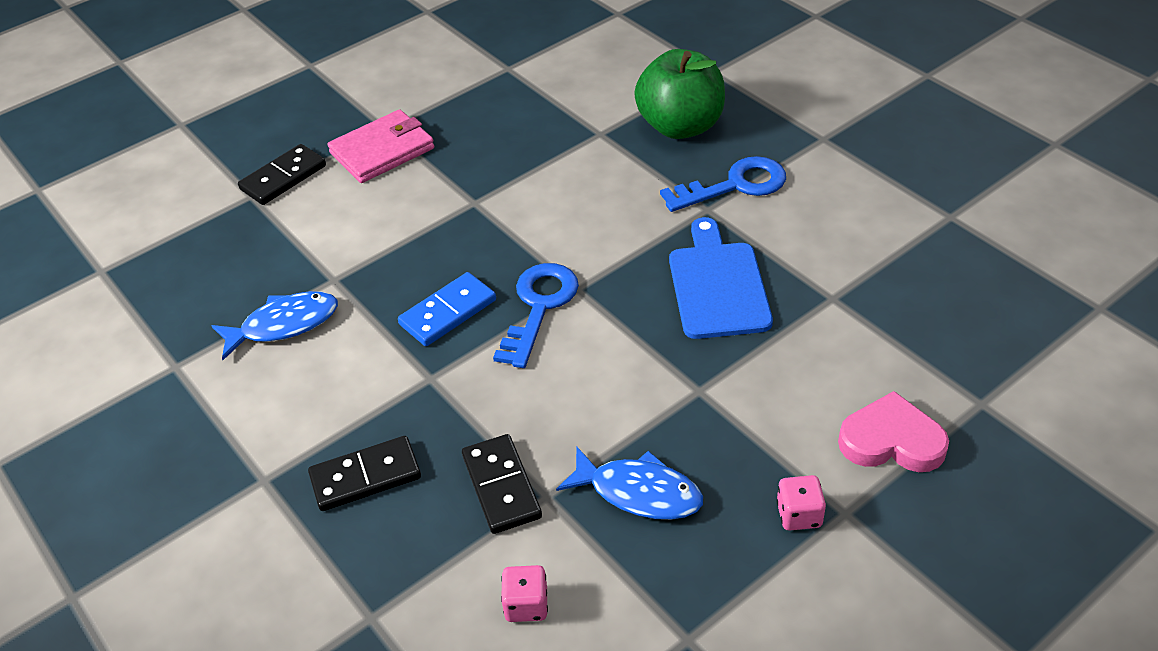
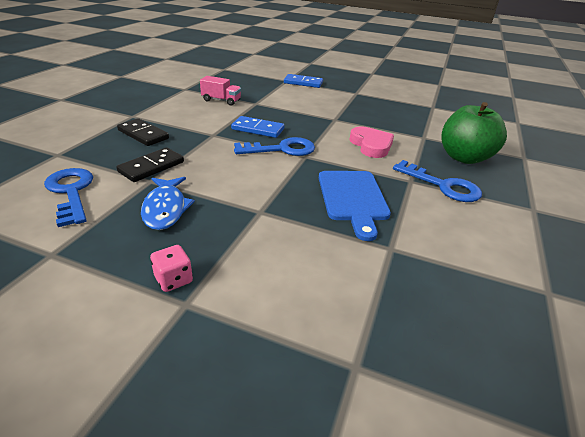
camera: 55 degrees right, 10 degrees down
(283, 178) = (303, 83): black domino -> blue domino
(284, 325) = (221, 100): blue fish -> pink truck
(382, 150) = (342, 95): pink wallet -> none
(526, 605) = (71, 192): pink dice -> blue key
(717, 285) = (353, 198): blue cutting board -> blue cutting board turned 120 degrees clockwise
(891, 441) = (273, 314): pink heart -> pink heart (371, 145)

